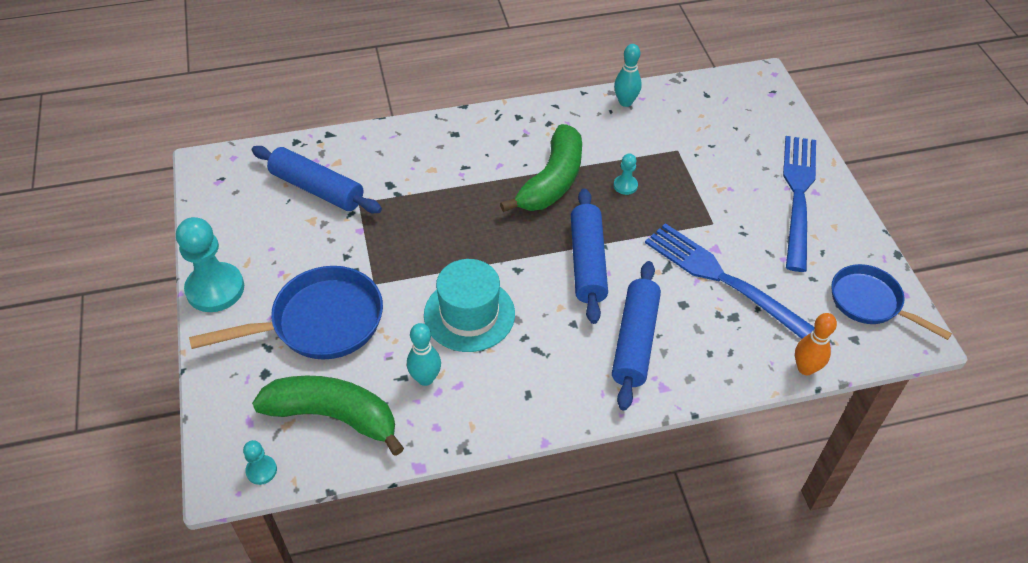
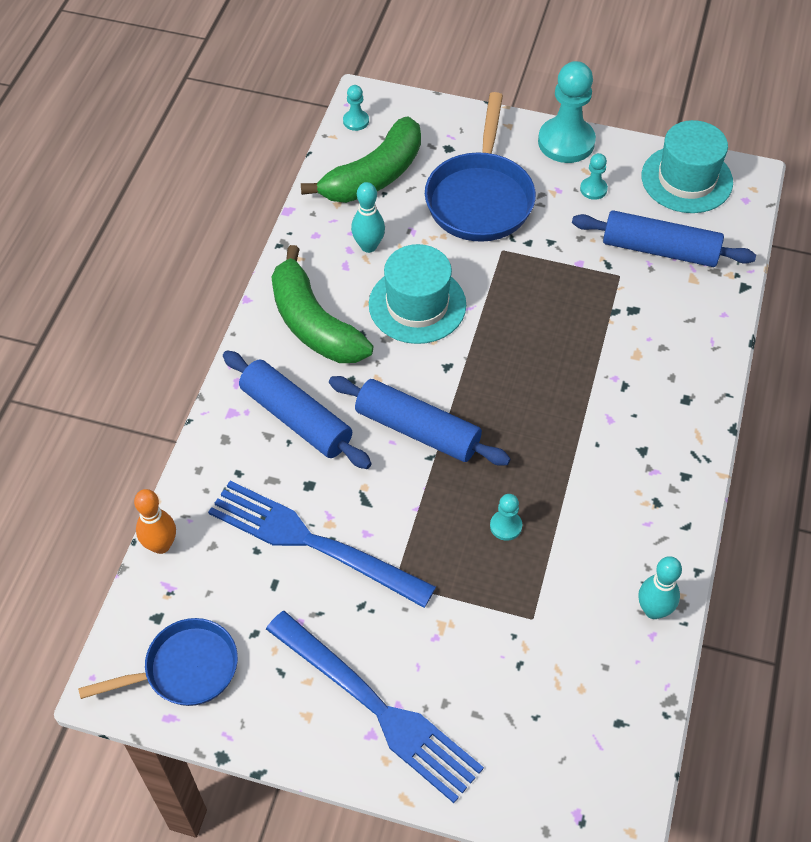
camera: 120 degrees right, 5 degrees up
(226, 197) = (686, 179): none -> turquoise hat
(268, 250) = (593, 189): none -> turquoise pawn
(317, 189) = (660, 250): blue rolling pin -> blue rolling pin turned 45 degrees clockwise
(552, 181) = (555, 456): green banana -> green banana (314, 323)
(724, 280) = (312, 542): blue fork -> blue fork turned 135 degrees counterclockwise

